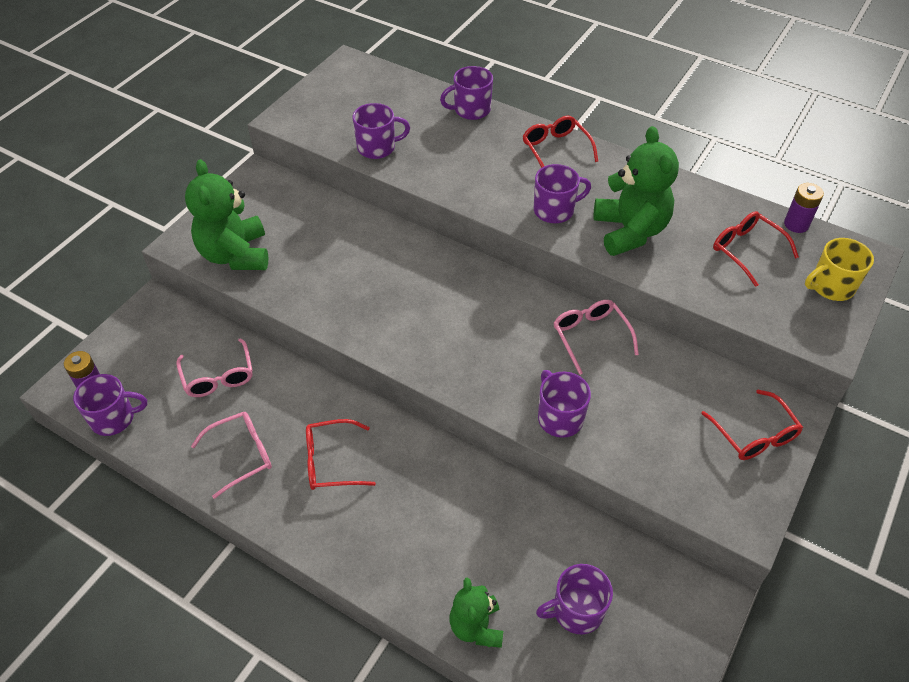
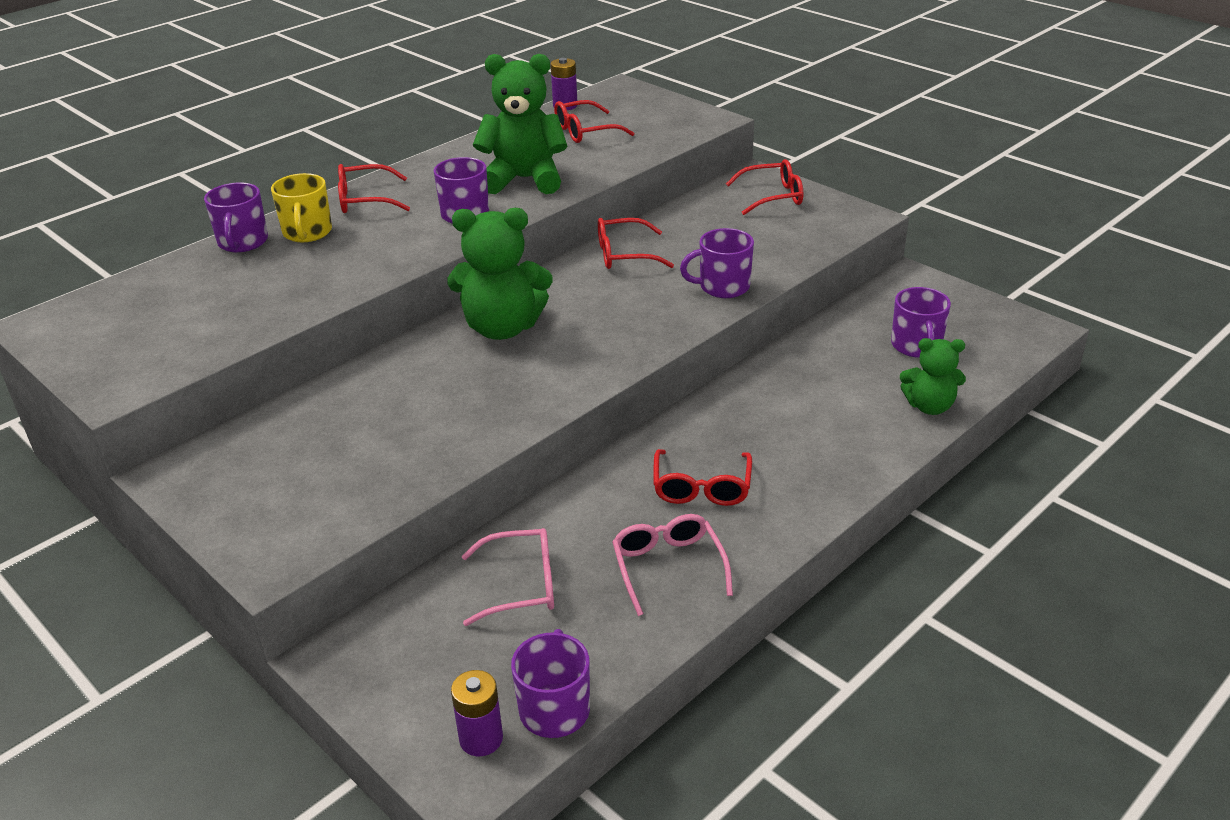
camera: 75 degrees left, 15 degrees down
(235, 255) = (334, 505): green teddy bear -> green teddy bear (502, 328)
(377, 147) = (256, 316): purple mug -> none
(590, 337) = (624, 254): pink glasses -> red glasses
(831, 286) = (649, 106): yellow mug -> yellow mug (307, 233)

